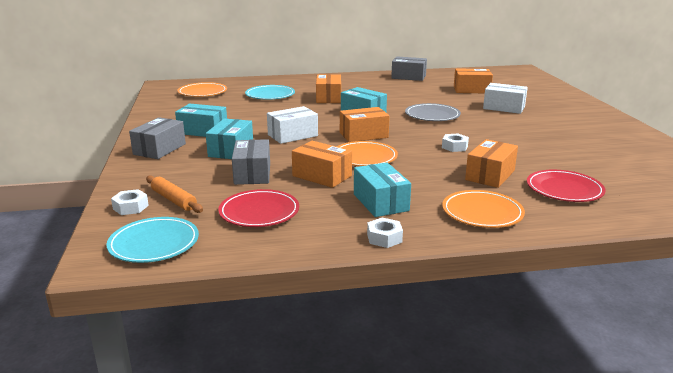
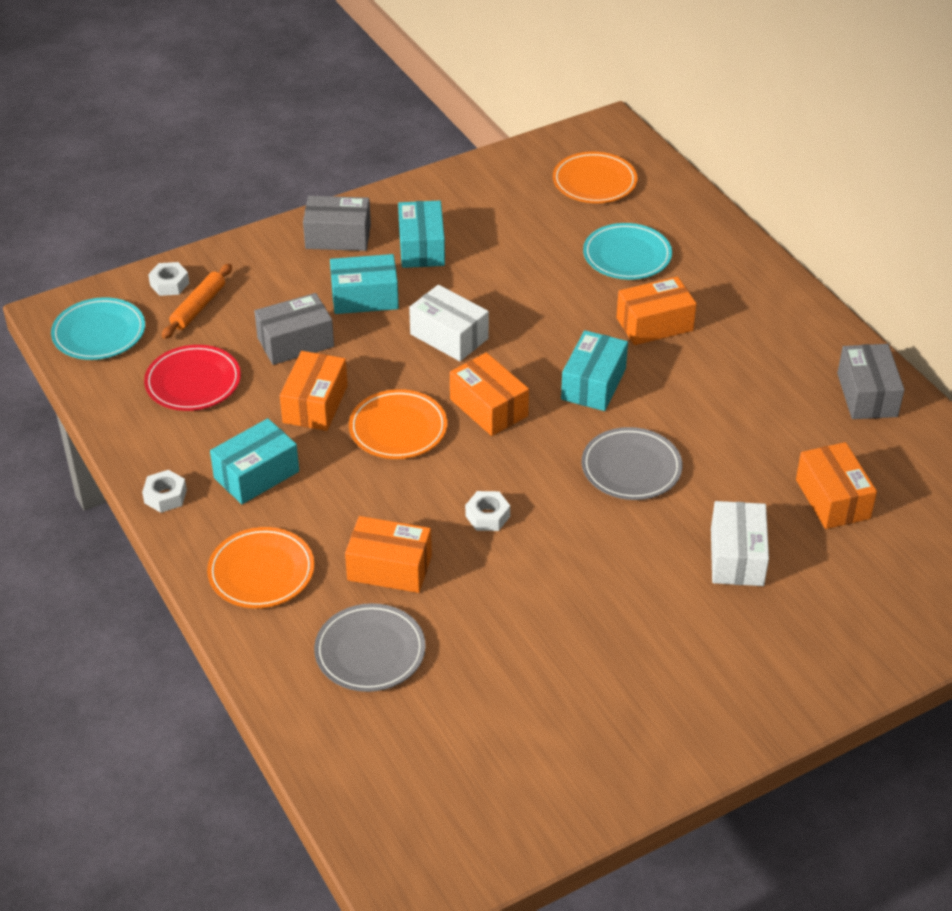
camera: 70 degrees right, 20 degrees up
(564, 189) = (370, 651): red plate -> grey plate

